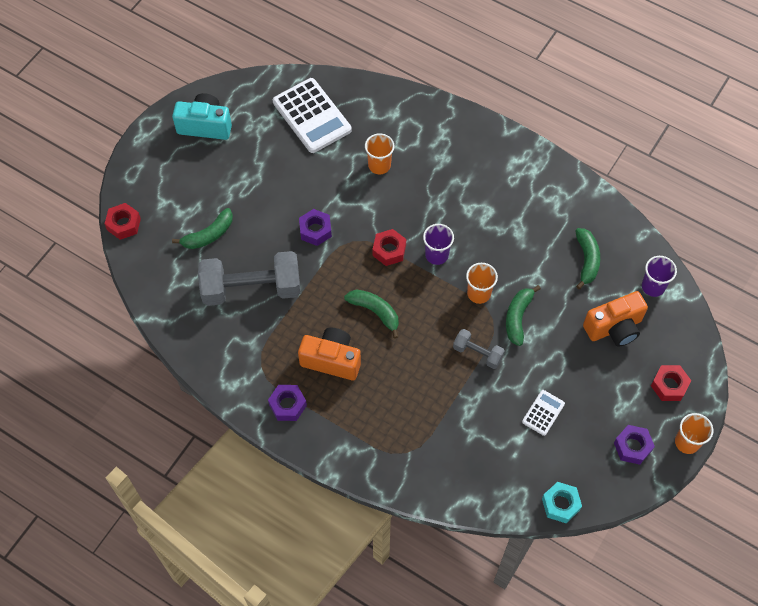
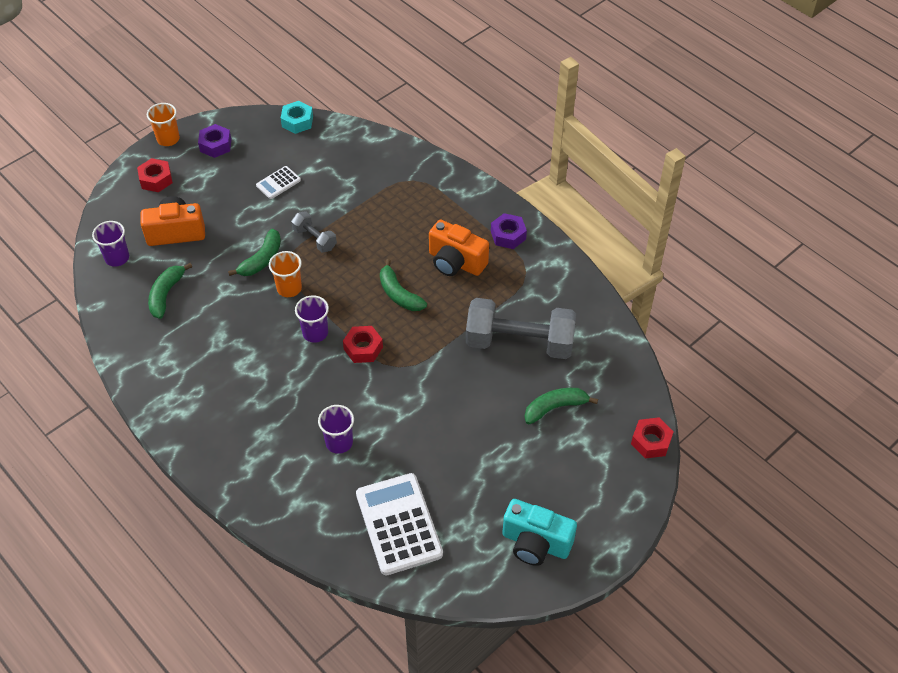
camera: 165 degrees left, 10 degrees down
(315, 230) = (435, 386): purple nut -> none
(379, 165) = (339, 442): orange cup -> purple cup

